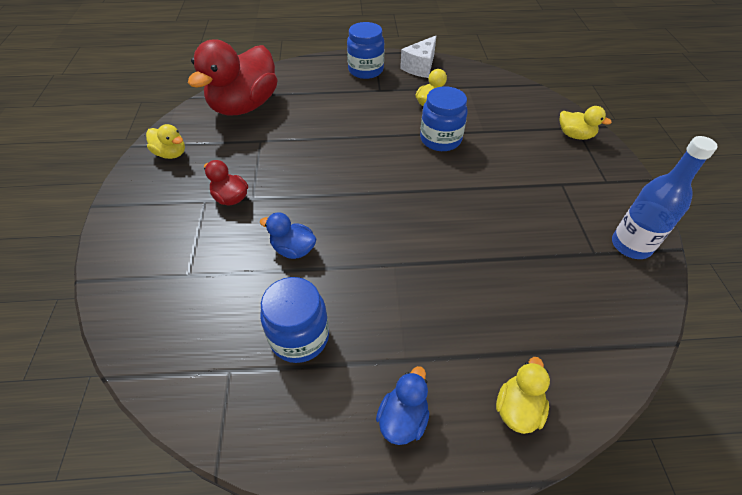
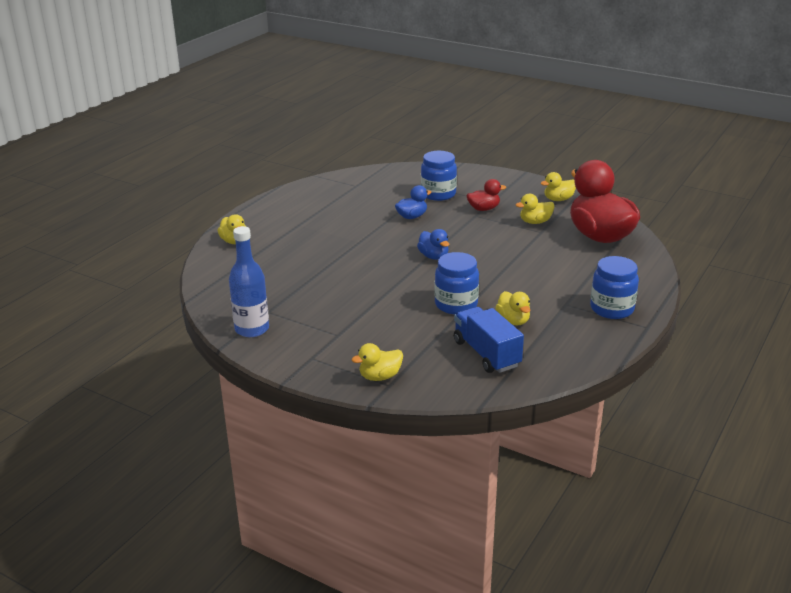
camera: 125 degrees right, 20 degrees down
(240, 151) = (535, 222): none -> yellow duck
(299, 337) = (350, 204): blue jar -> blue jar (438, 194)
(403, 418) = (274, 215): blue duck -> blue duck (433, 256)
(420, 67) = (589, 343): white cheese -> none
(485, 101) = (486, 354): none -> blue truck

